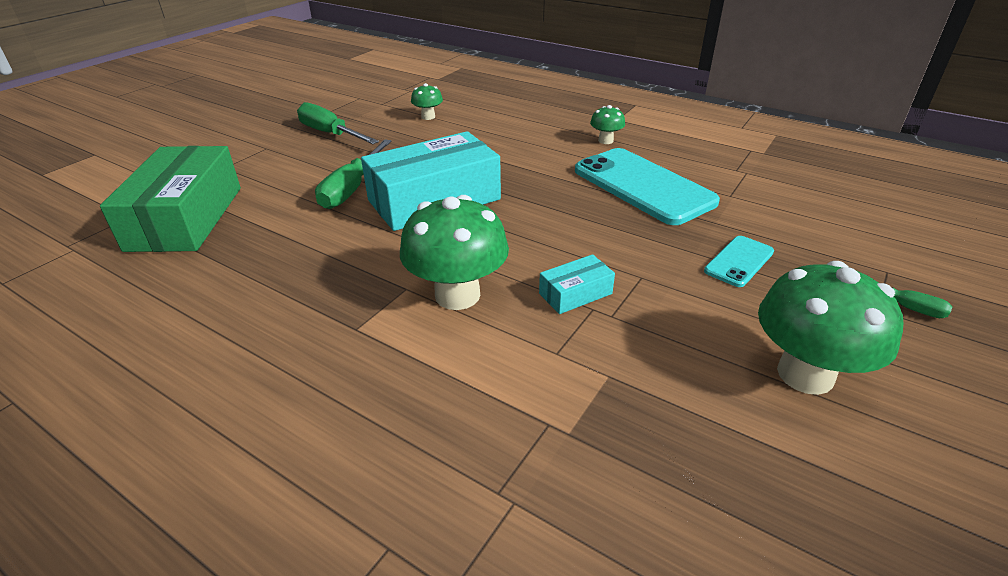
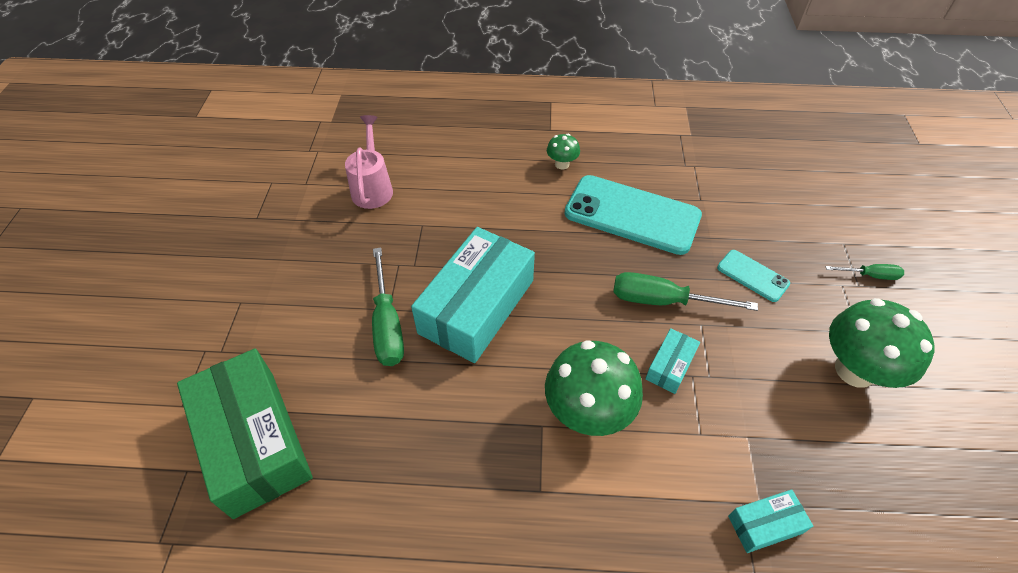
camera: 30 degrees left, 15 degrees up
(330, 134) = (292, 253): green screwdriver -> green screwdriver (663, 301)
(428, 117) = (373, 188): green mushroom -> pink watering can
(556, 452) = (765, 525): none -> turquoise box
(739, 261) = (752, 276): turquoise phone -> turquoise phone turned 60 degrees counterclockwise

